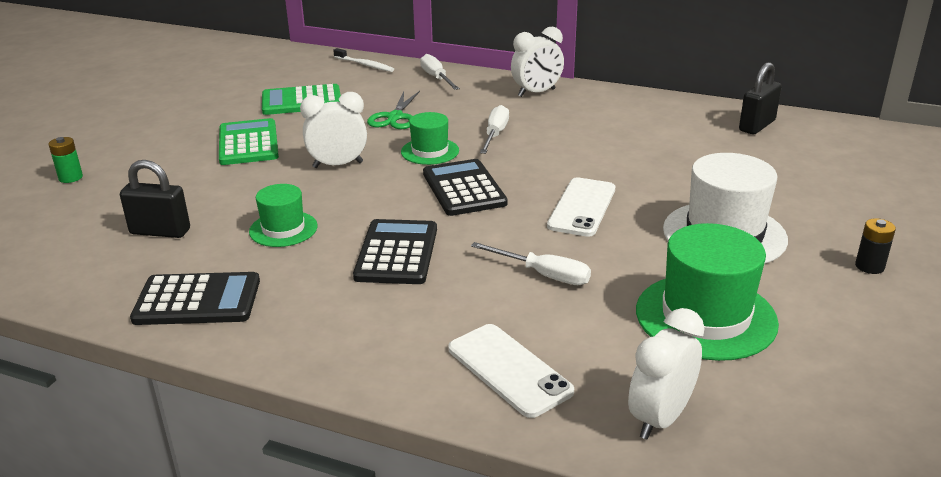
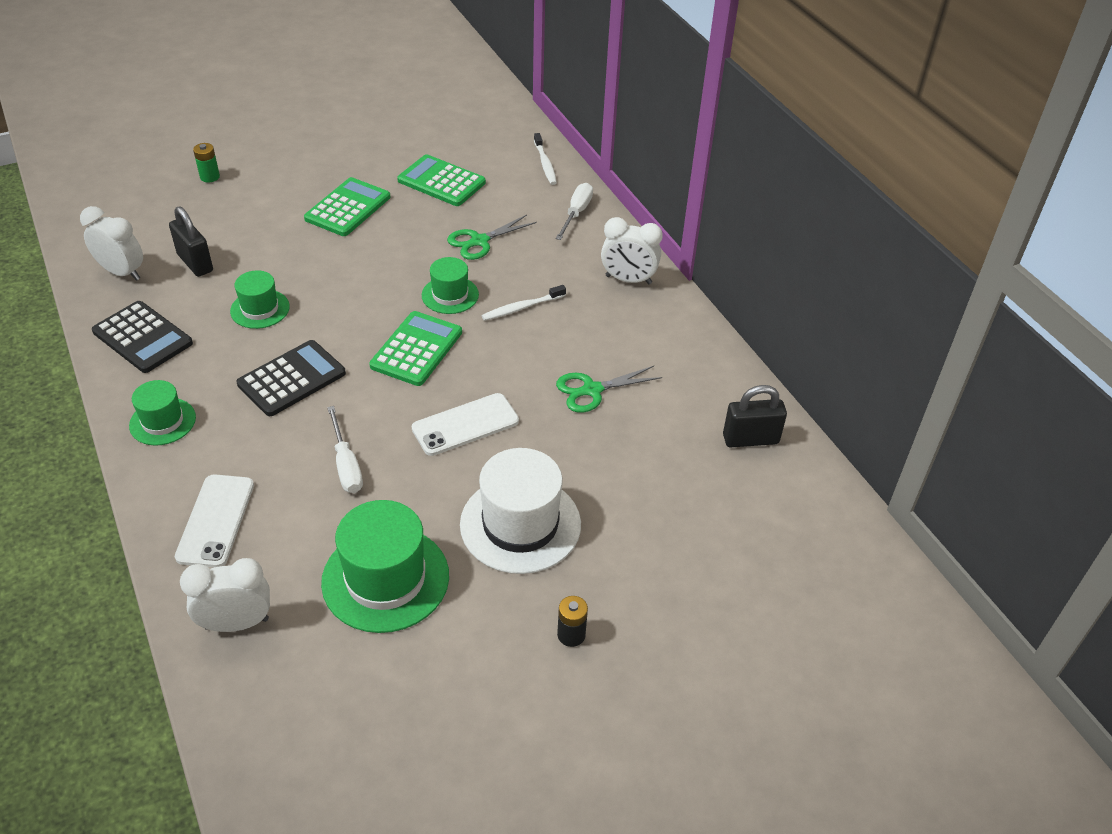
camera: 40 degrees right, 15 degrees up
(329, 340) = (162, 421): none -> green hat
(338, 165) = (372, 268): white clock -> white clock (122, 272)
(464, 188) = (416, 349): black calculator -> green calculator
(495, 134) = (522, 308): white screwdriver -> white toothbrush
(625, 150) = (592, 390): none -> green scissors

